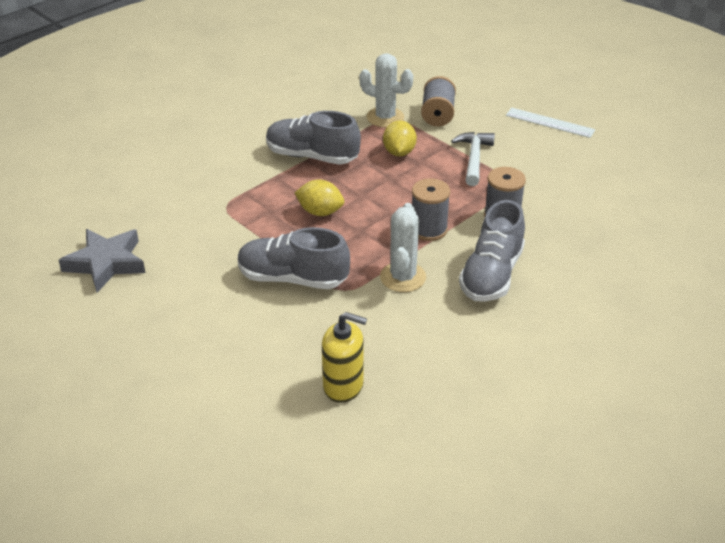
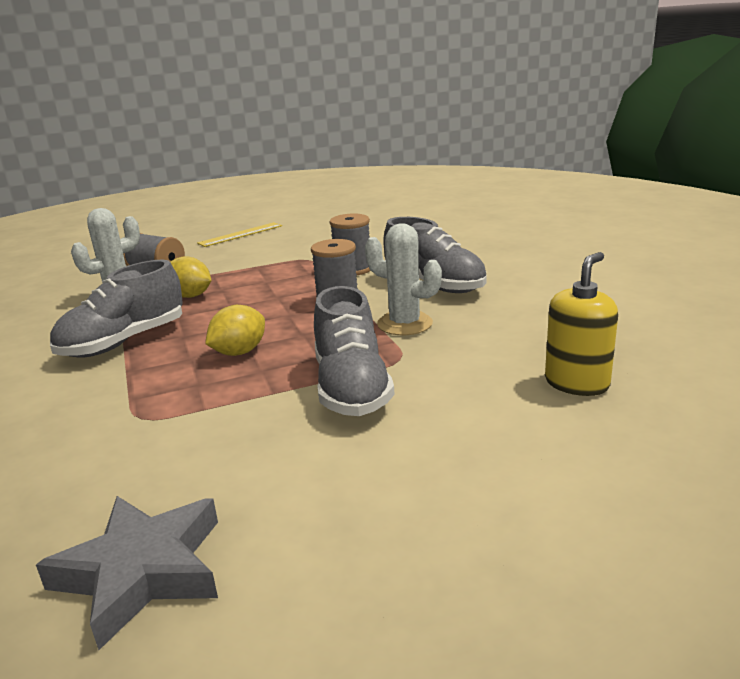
camera: 65 degrees left, 15 degrees down
(292, 278) = (351, 388): grey shoe -> grey shoe turned 45 degrees counterclockwise
(474, 158) = (250, 267): white hammer -> none
(550, 122) = (240, 234): white ruler -> yellow ruler

